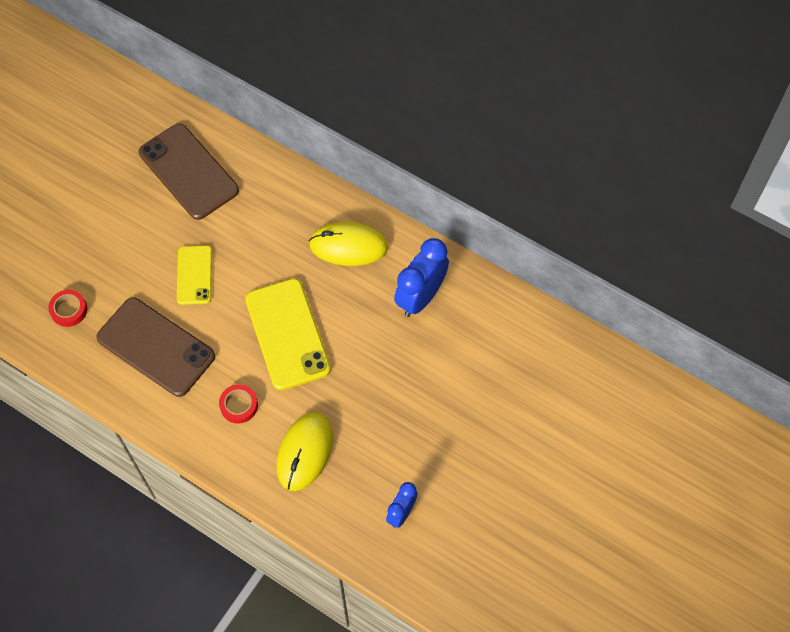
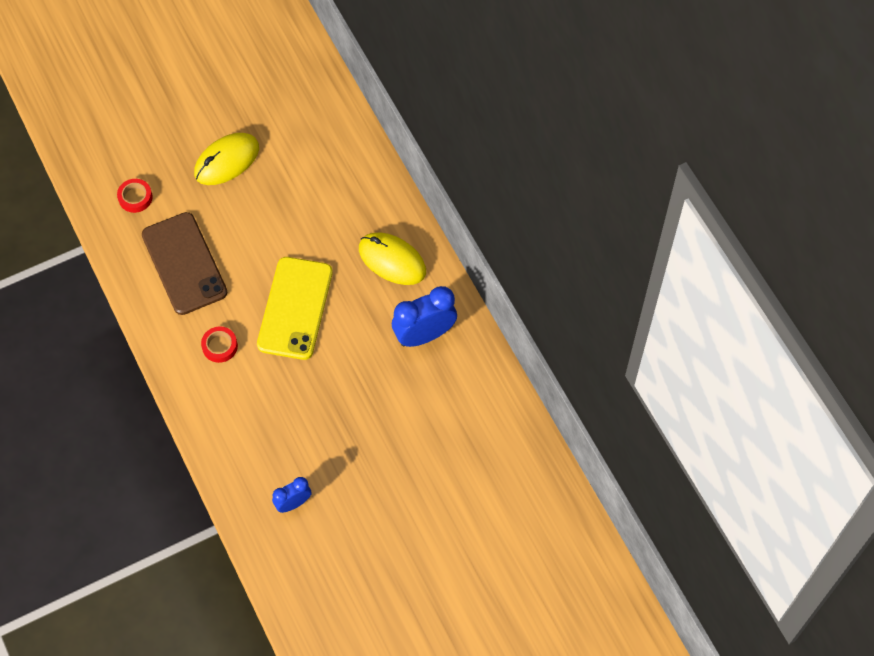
camera: 30 degrees right, 0 degrees up
(188, 172) = (300, 129): brown phone -> none
(194, 275) = (251, 220): yellow phone -> none
(305, 452) = (248, 412): yellow mouse -> yellow mouse (227, 161)

